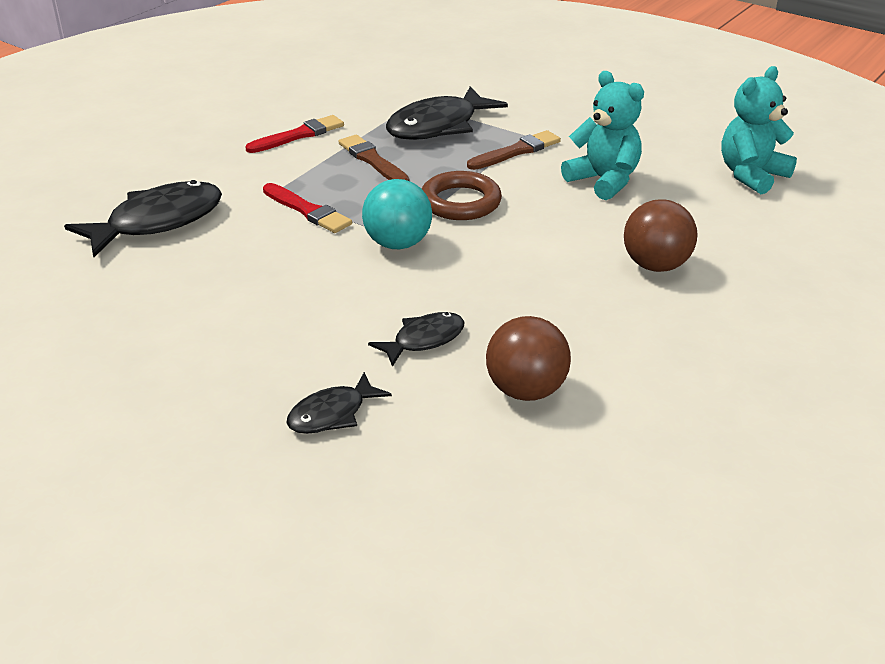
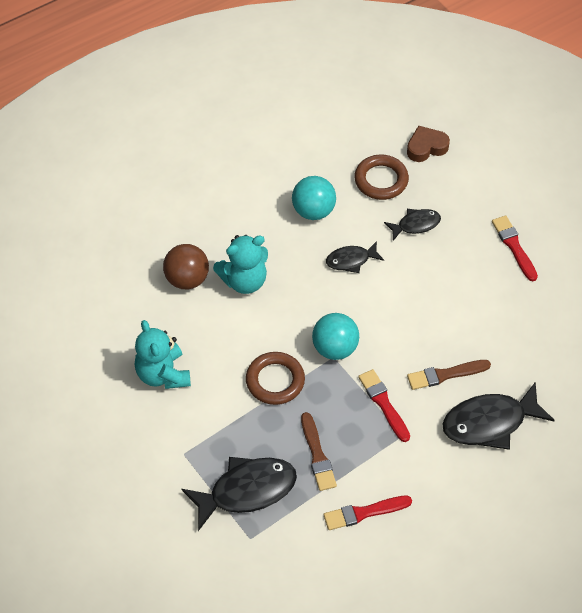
camera: 160 degrees left, 20 degrees up
(137, 424) = (514, 246): none -> red brush
(357, 560) = (426, 147): none -> brown heart
(427, 470) = (381, 180): none -> brown ring
(516, 151) = (204, 433): brown brush -> brown brush (445, 375)
(526, 390) = (313, 211): brown ball -> turquoise ball
(751, 175) = (57, 348): turquoise teddy bear -> turquoise teddy bear (244, 280)

